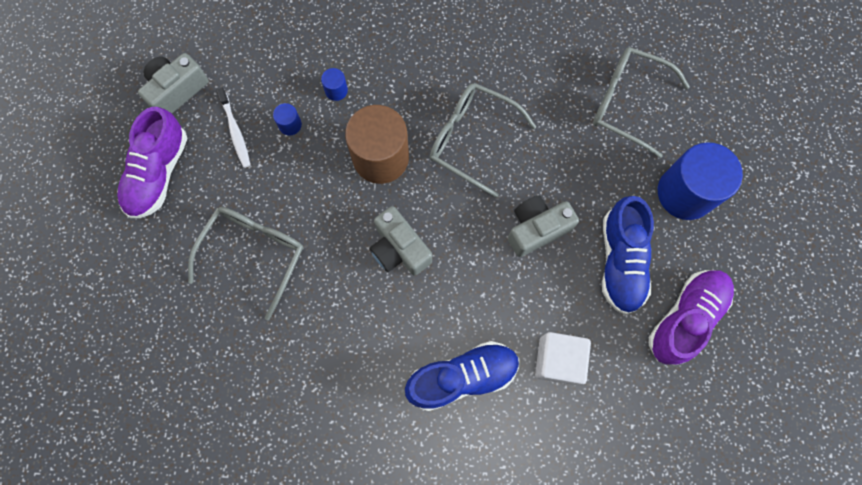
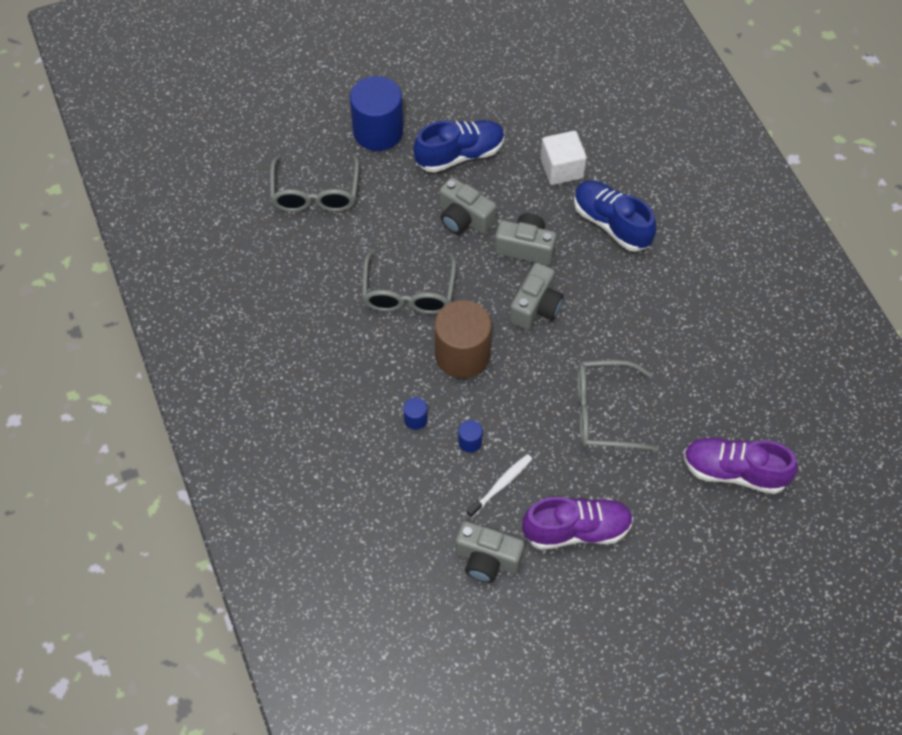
camera: 115 degrees left, 15 degrees down
(473, 272) = (525, 247): none -> grey camera
(685, 318) = (482, 102): purple shoe -> purple shoe (734, 472)

